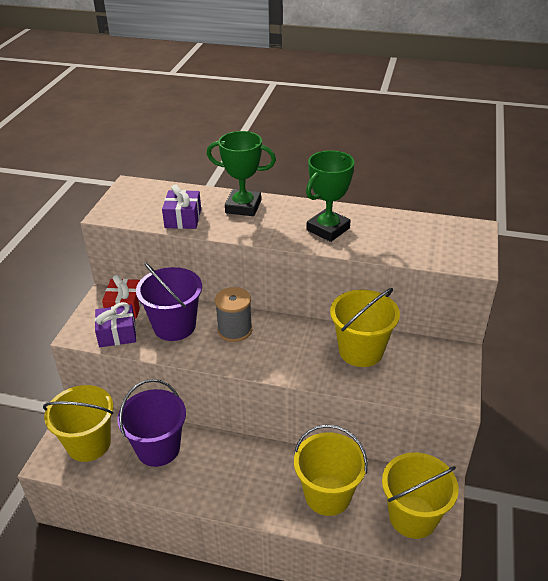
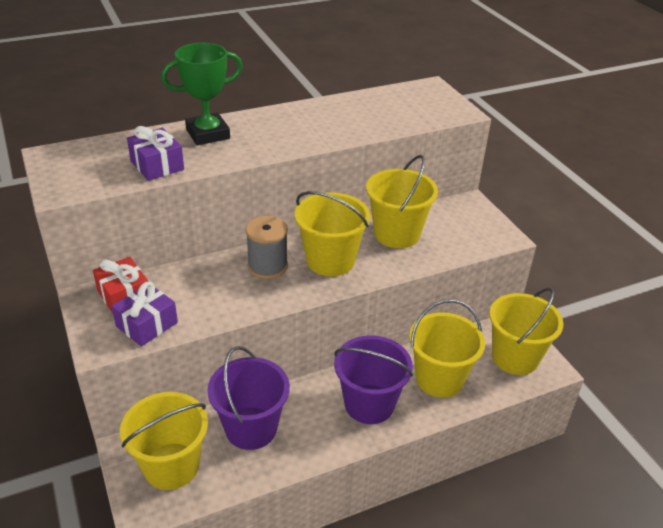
camera: 40 degrees left, 0 degrees up
(174, 326) = (202, 289): purple bucket -> purple bucket (369, 404)
(284, 348) = (330, 260): none -> yellow bucket
(328, 229) = (314, 126): green trophy -> none

